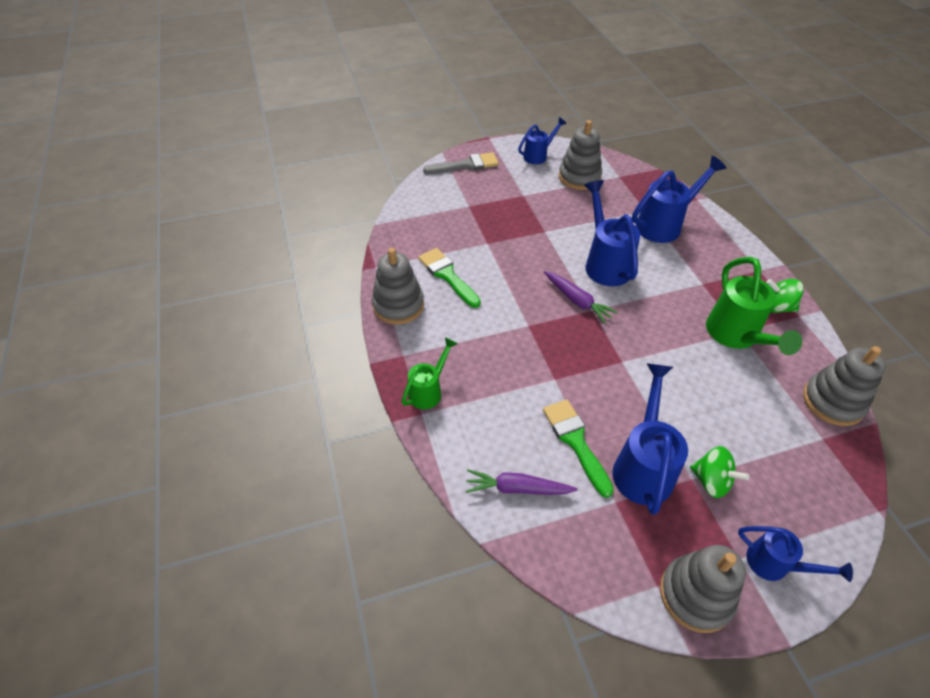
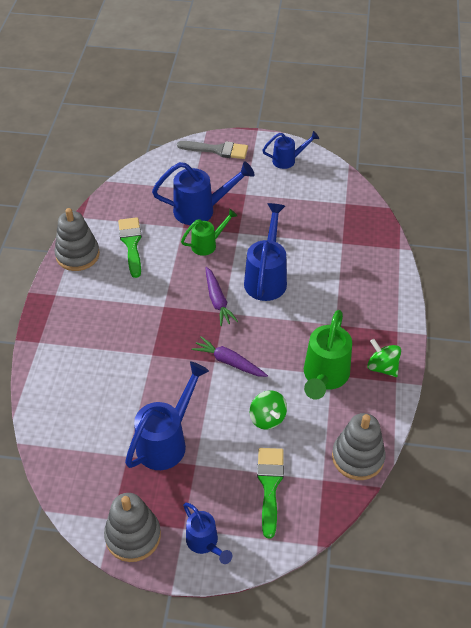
camera: 25 degrees right, 0 degrees up
(429, 390) = (55, 327): green watering can -> green watering can (208, 244)
(517, 488) = (67, 419): purple carrot -> purple carrot (229, 362)
(575, 441) = (131, 404): green brush -> green brush (270, 485)
(579, 177) = (308, 193): grey stacking toy -> none
(665, 225) = (348, 262): blue watering can -> blue watering can (201, 210)
(711, 481) = (208, 472): green spinning top -> green spinning top (267, 418)

